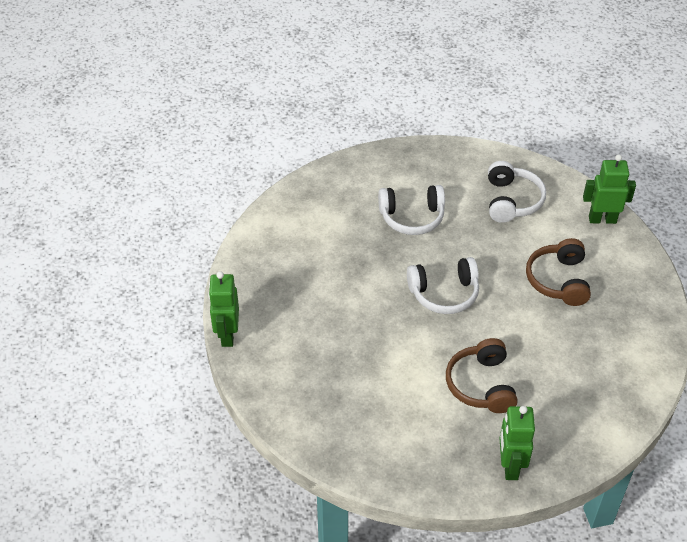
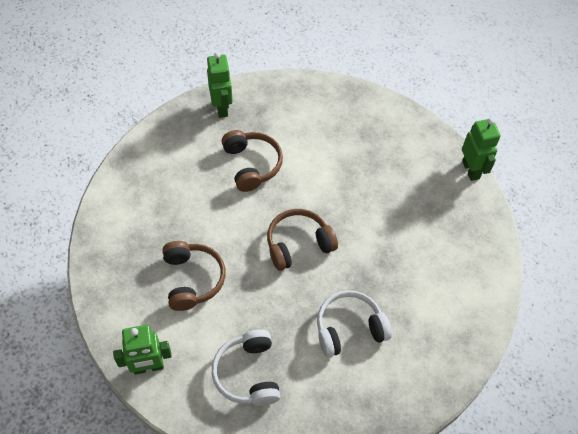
camera: 165 degrees right, 10 degrees up
(444, 293) = (298, 244): white headphones -> brown headphones

